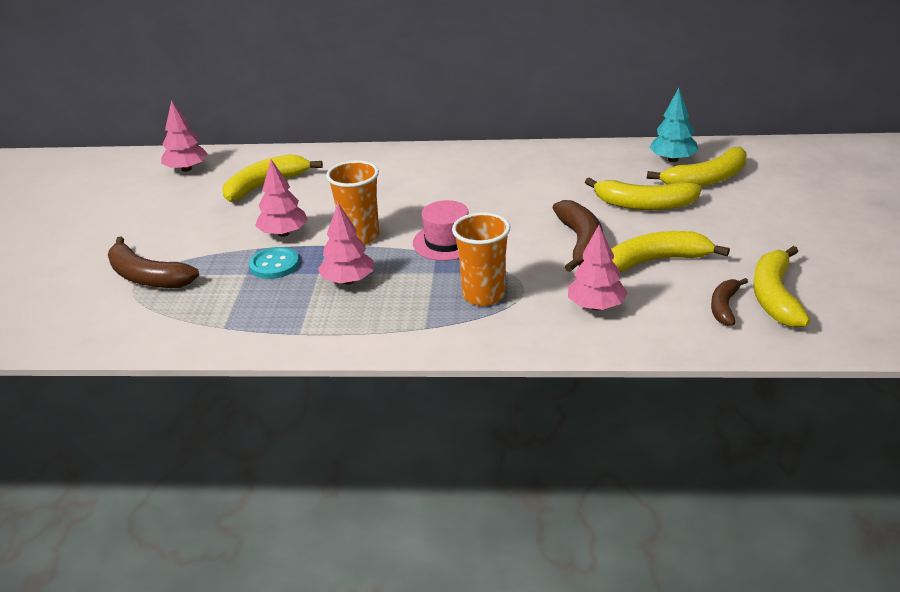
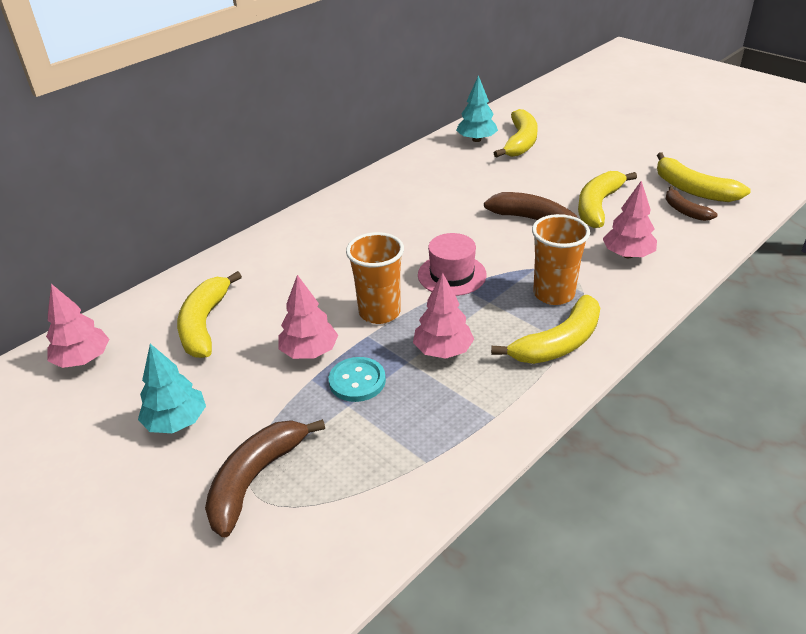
camera: 50 degrees left, 5 degrees up
(147, 277) = (256, 479): brown banana -> brown banana turned 135 degrees clockwise
(167, 226) = (176, 422): none -> turquoise tree
(644, 204) = (519, 176): yellow banana -> yellow banana (558, 343)

